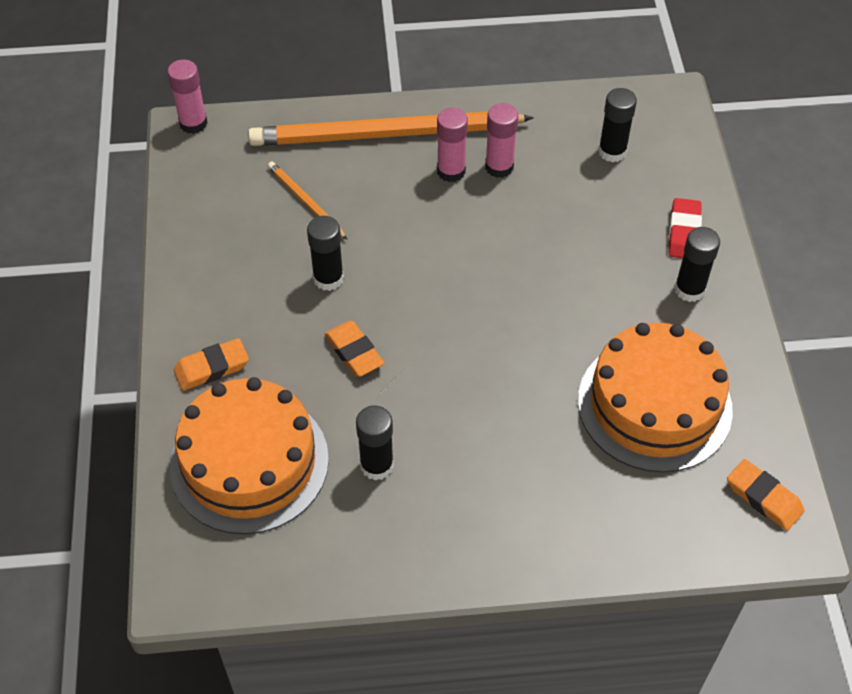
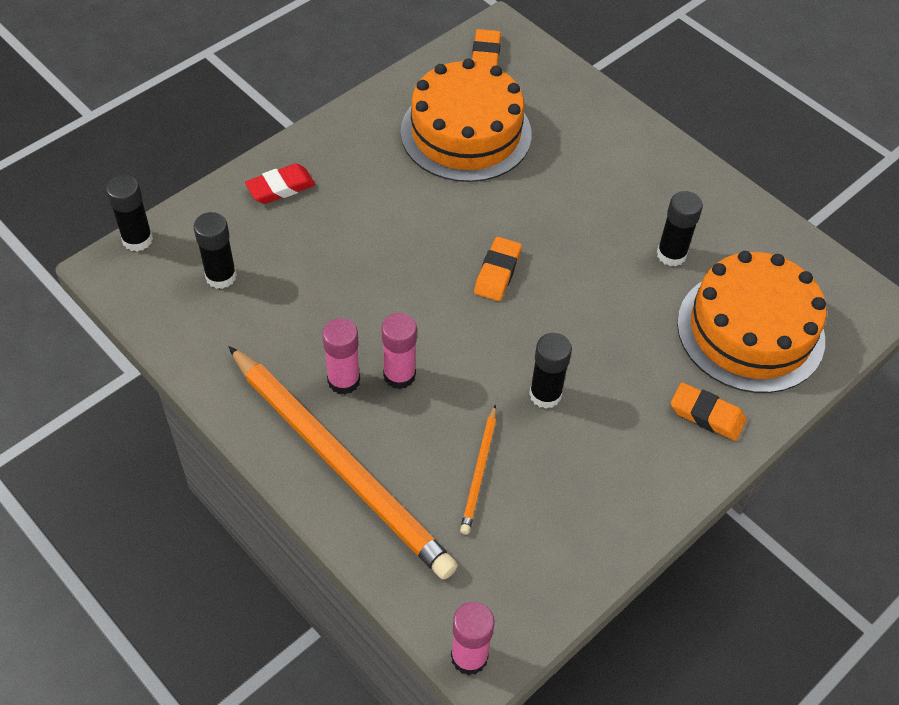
camera: 130 degrees left, 0 degrees up
(354, 352) = (596, 329): orange eraser -> orange eraser (497, 272)
(499, 167) = (308, 347): pink glue stick -> pink glue stick (399, 375)
(689, 289) = (339, 159): black glue stick -> black glue stick (137, 239)

